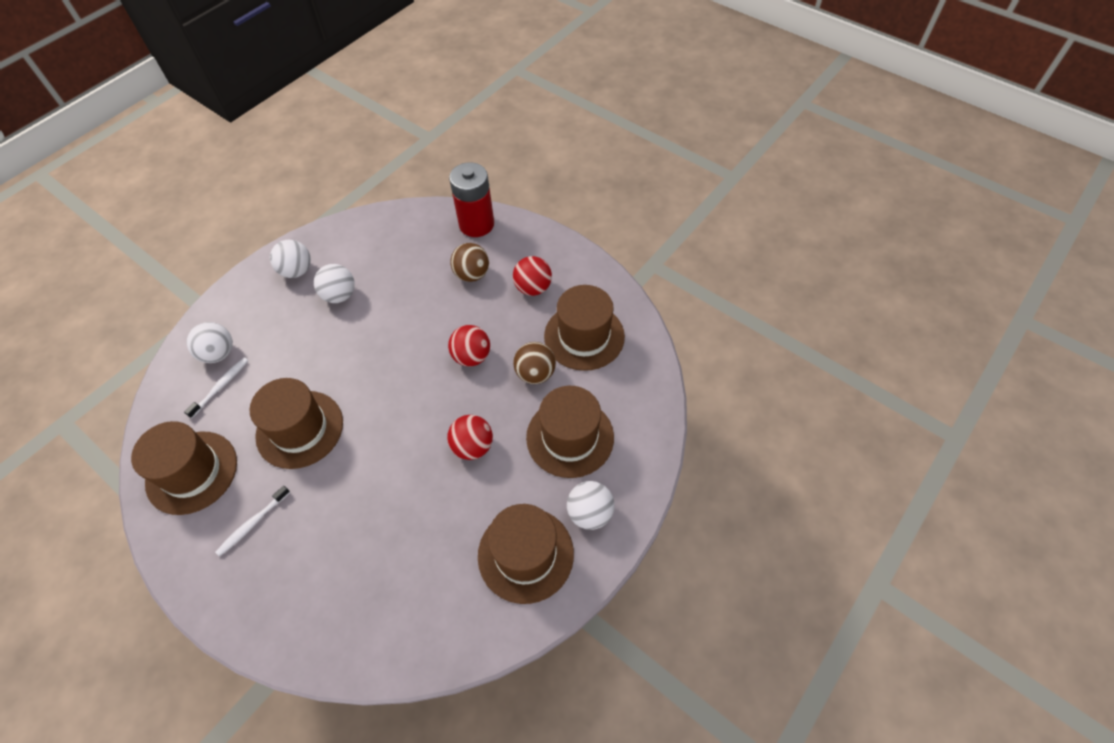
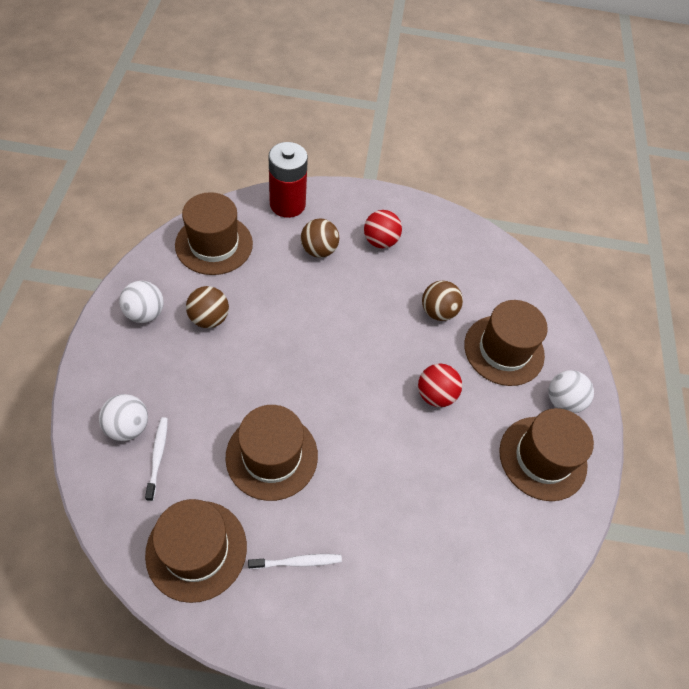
camera: 40 degrees left, 0 degrees up
(252, 523) = (297, 562): white toothbrush -> white toothbrush turned 105 degrees counterclockwise
(340, 295) = (209, 318): white ball -> brown ball
(471, 356) = (375, 321): red ball -> none
(584, 336) = (452, 264): brown hat -> brown hat (214, 244)

